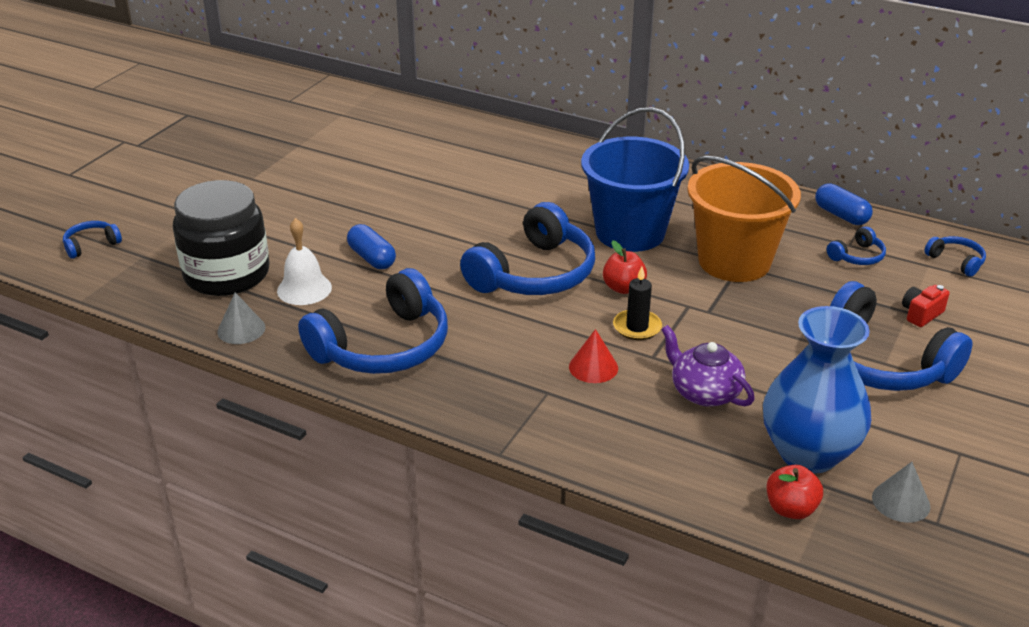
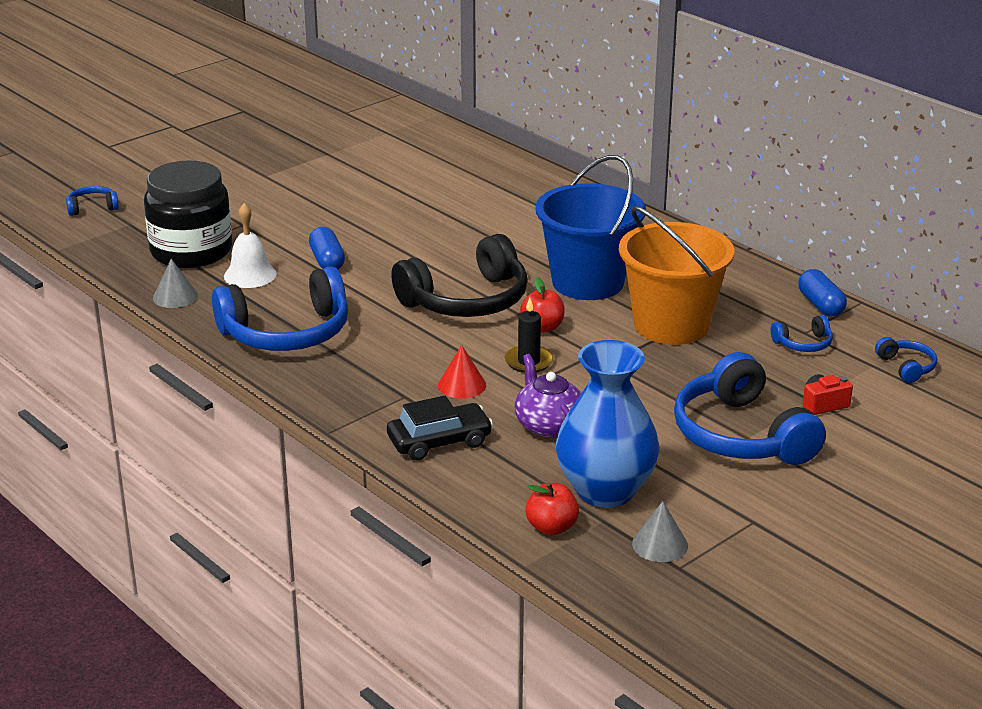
camera: 20 degrees right, 5 degrees down
(533, 273) = (466, 300): blue headphones -> black headphones
(616, 436) = (439, 441): none -> black car

